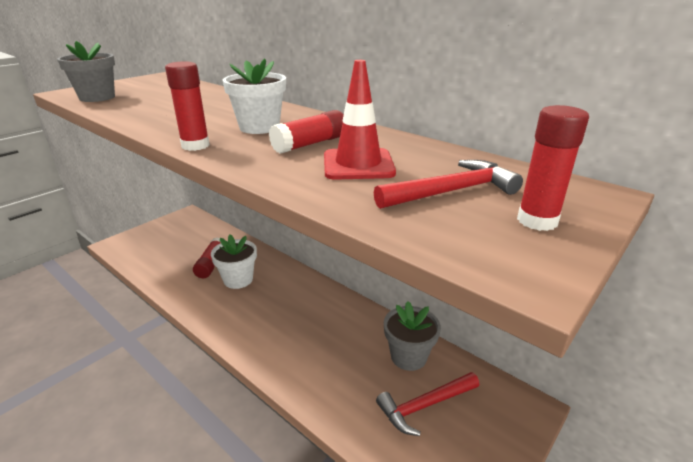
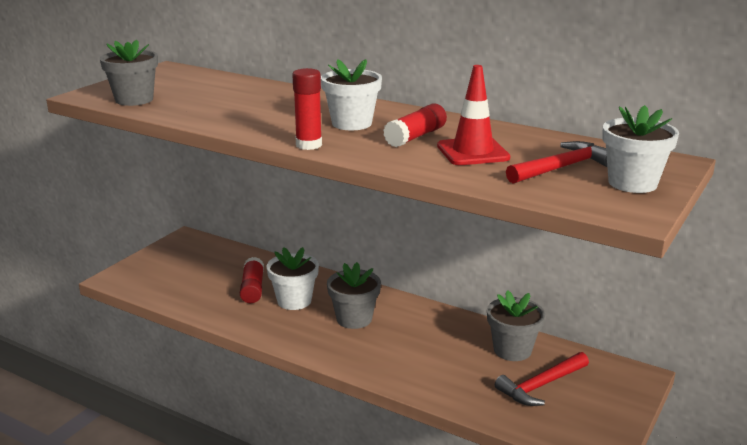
camera: 10 degrees left, 5 degrees down
(279, 303) = (354, 319): none -> grey flower pot
(537, 221) = (632, 183): red glue stick -> white flower pot

